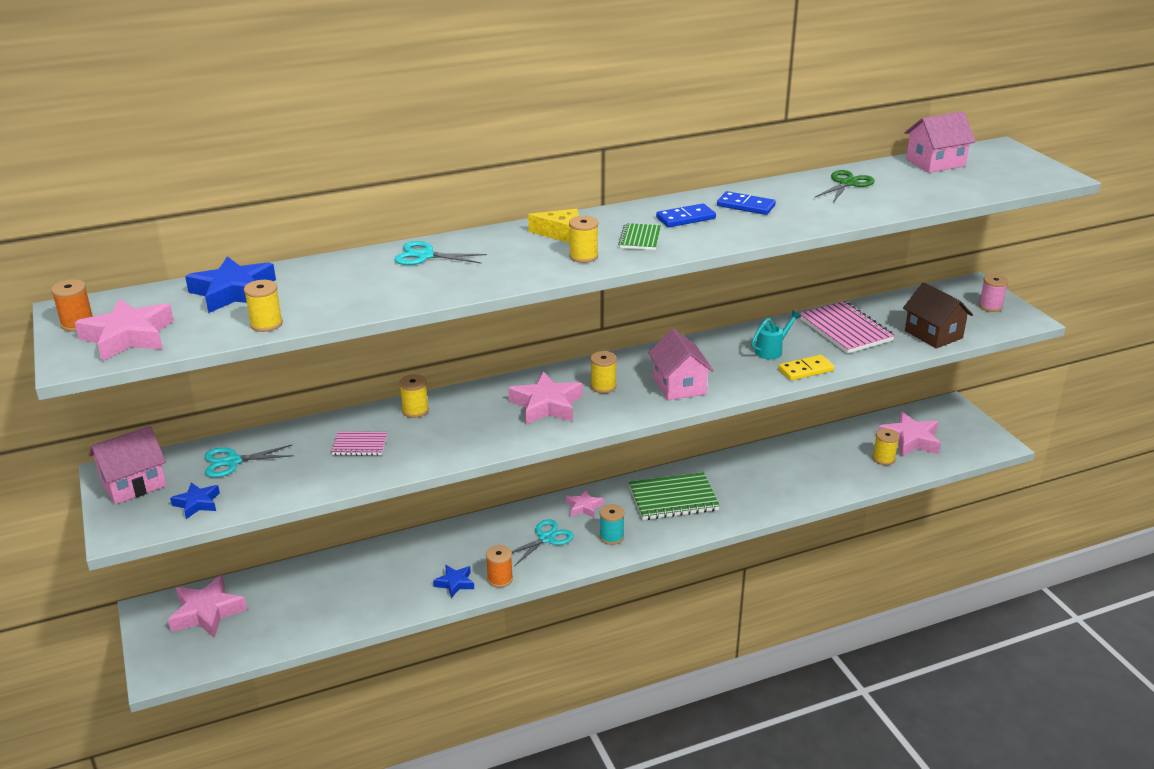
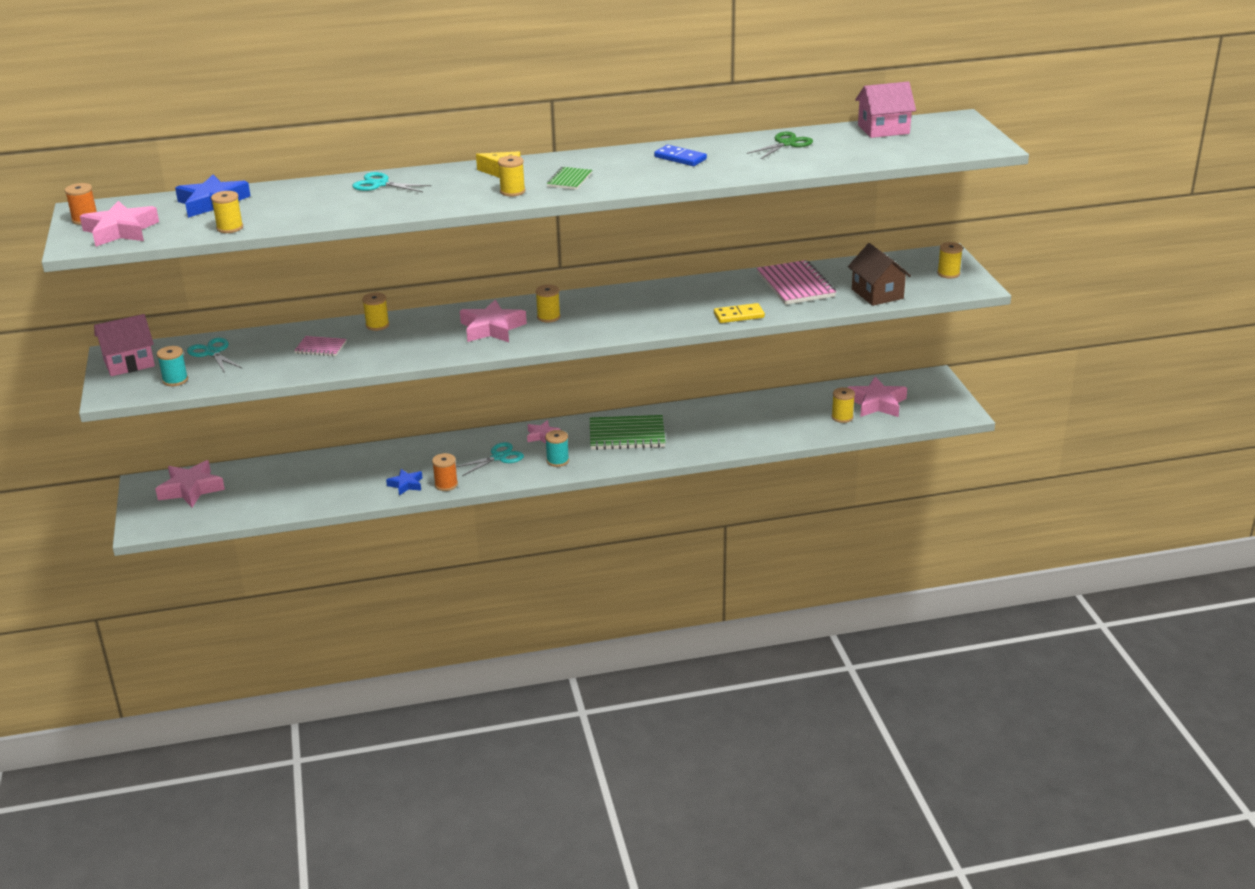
camera: 10 degrees right, 0 degrees up
(197, 503) = (175, 380): blue star -> turquoise spool
(232, 461) = (213, 352): turquoise scissors -> turquoise scissors turned 60 degrees clockwise
(679, 385) = (616, 320): pink house -> none
(686, 218) = (620, 166): blue domino -> none
(772, 351) = (716, 298): turquoise watering can -> none
(990, 306) = (948, 273): pink spool -> yellow spool

